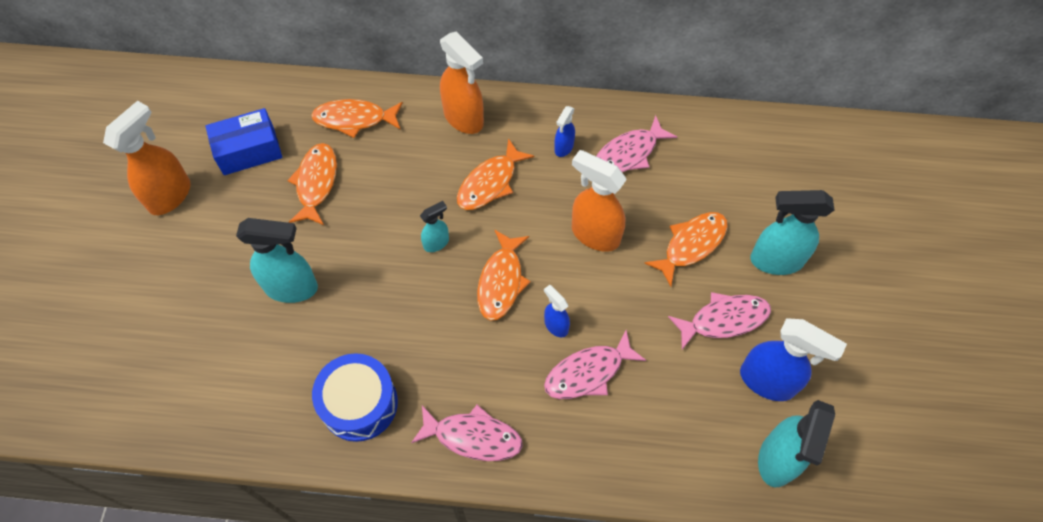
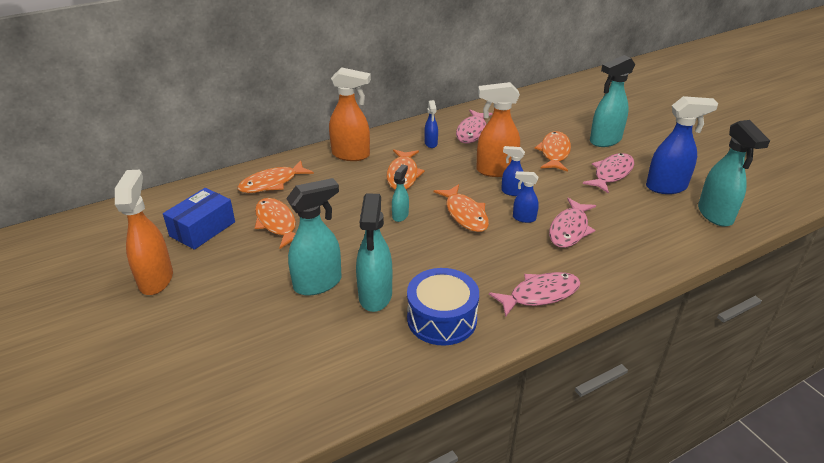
camera: 35 degrees left, 25 degrees down
(326, 336) = (375, 296): none -> turquoise spray bottle
(580, 278) = (511, 192): none -> blue spray bottle

